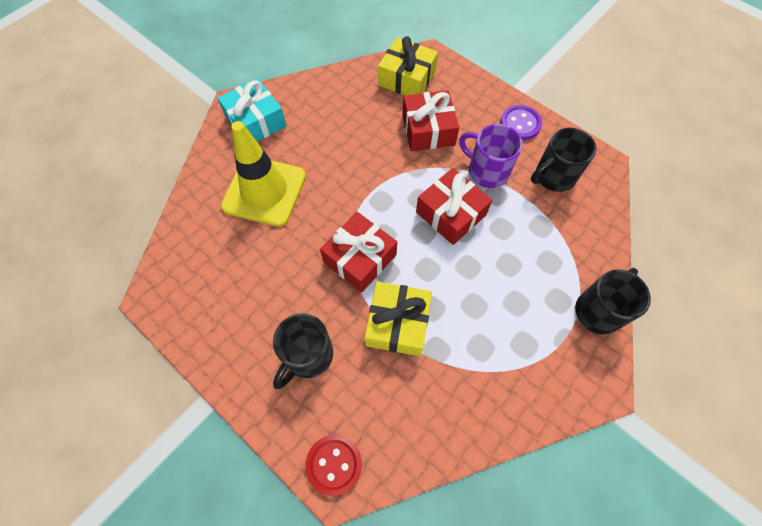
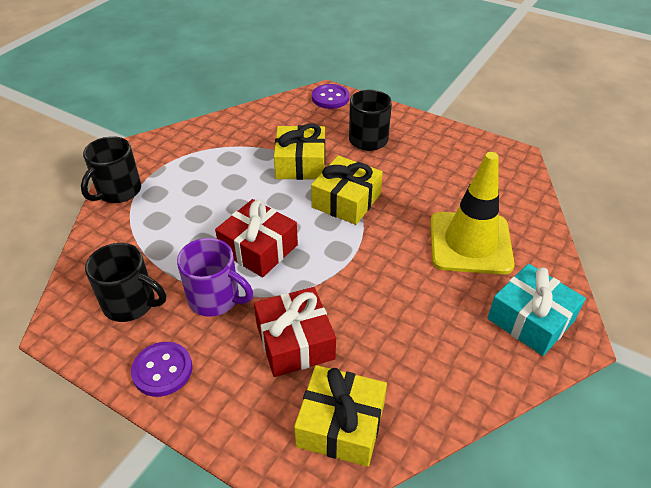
camera: 170 degrees right, 20 degrees down
(334, 464) = (330, 98): red button -> purple button
(360, 258) = (346, 200): red gift -> yellow gift
(553, 176) = (131, 303): black mug -> black mug turned 60 degrees clockwise

